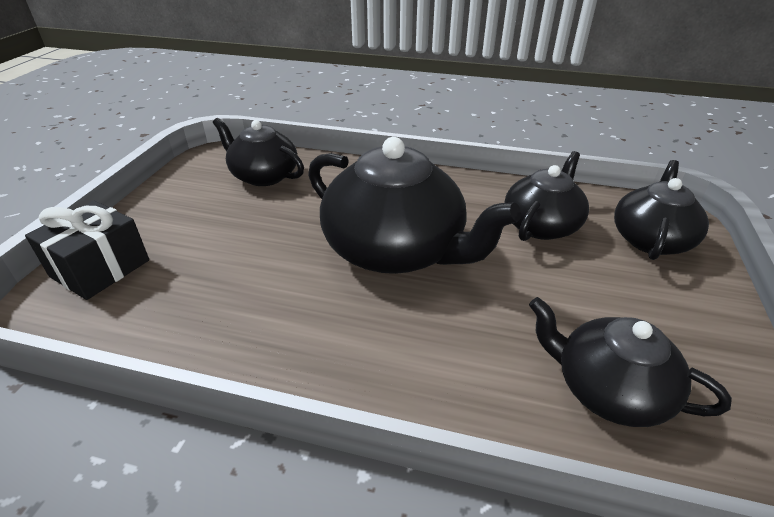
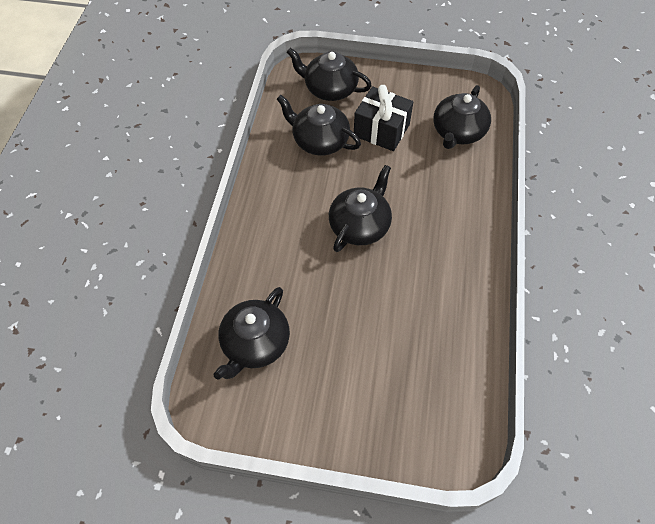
camera: 95 degrees left, 20 degrees up
(100, 268) = (414, 432): black gift -> black gift (381, 130)
(396, 250) = (360, 225): black teapot -> black teapot, size x0.60

